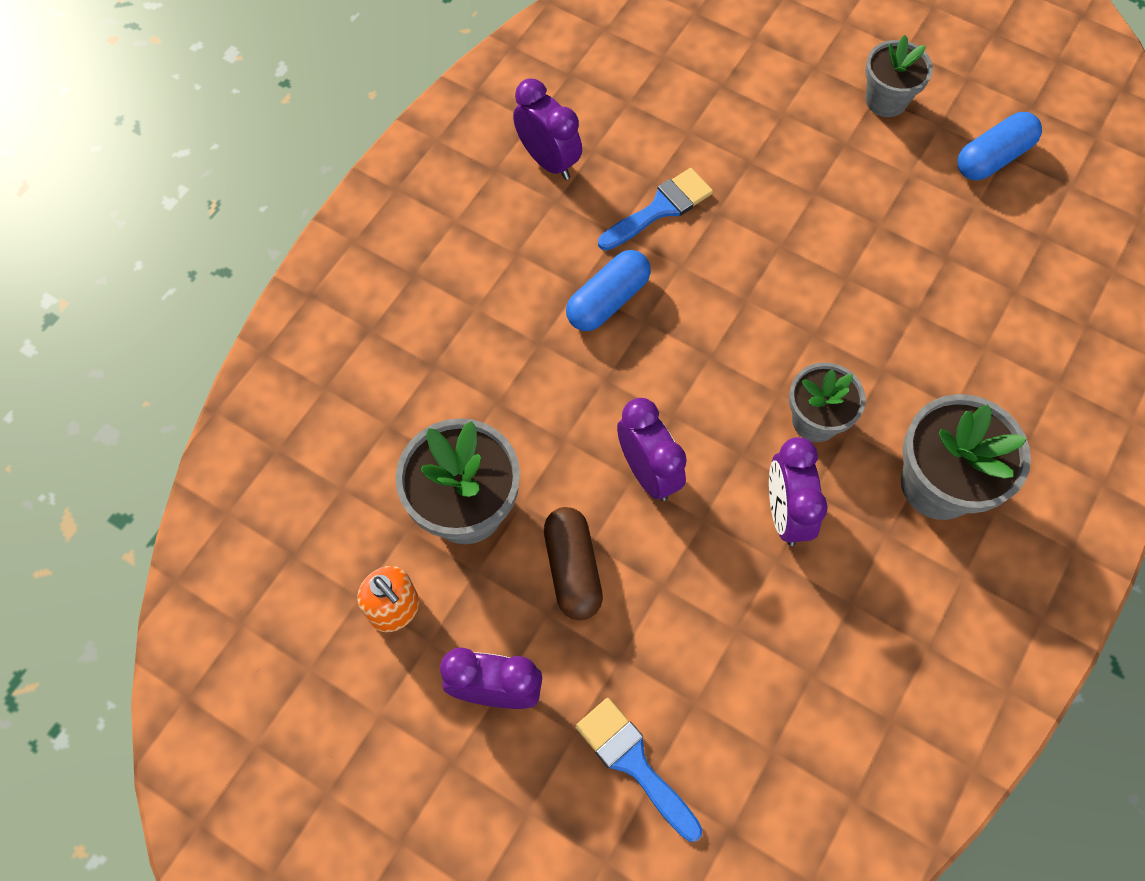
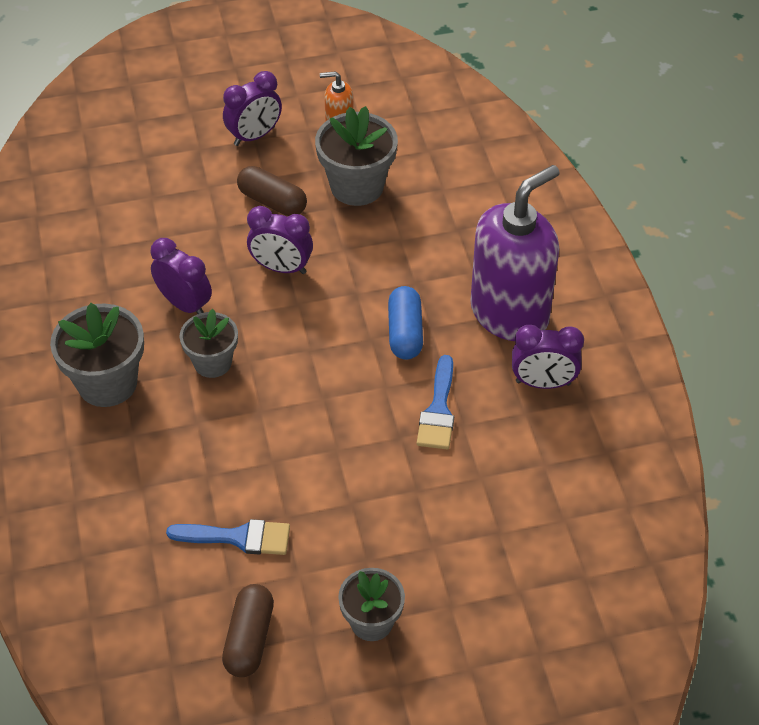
camera: 135 degrees right, 15 degrees down
(496, 241) = (510, 313): none -> purple soap dispenser
(634, 763) = (159, 157): blue brush -> blue brush (238, 537)
(992, 158) = (249, 639): blue capsule -> brown capsule

